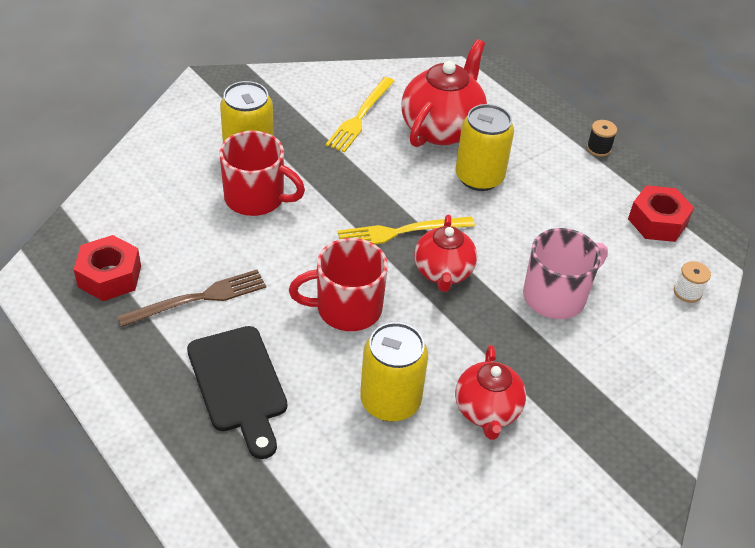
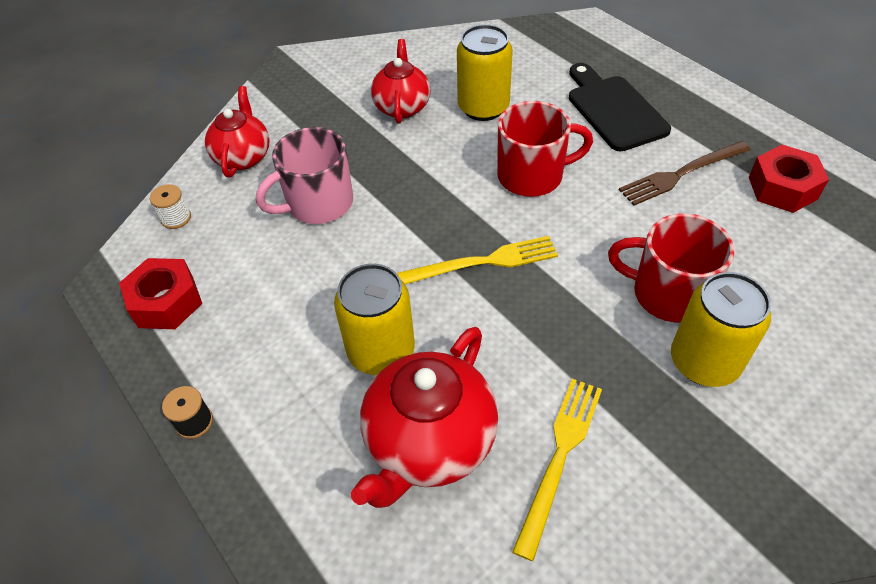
camera: 175 degrees left, 5 degrees up
(443, 272) = (435, 219): red teapot -> red teapot (243, 157)

